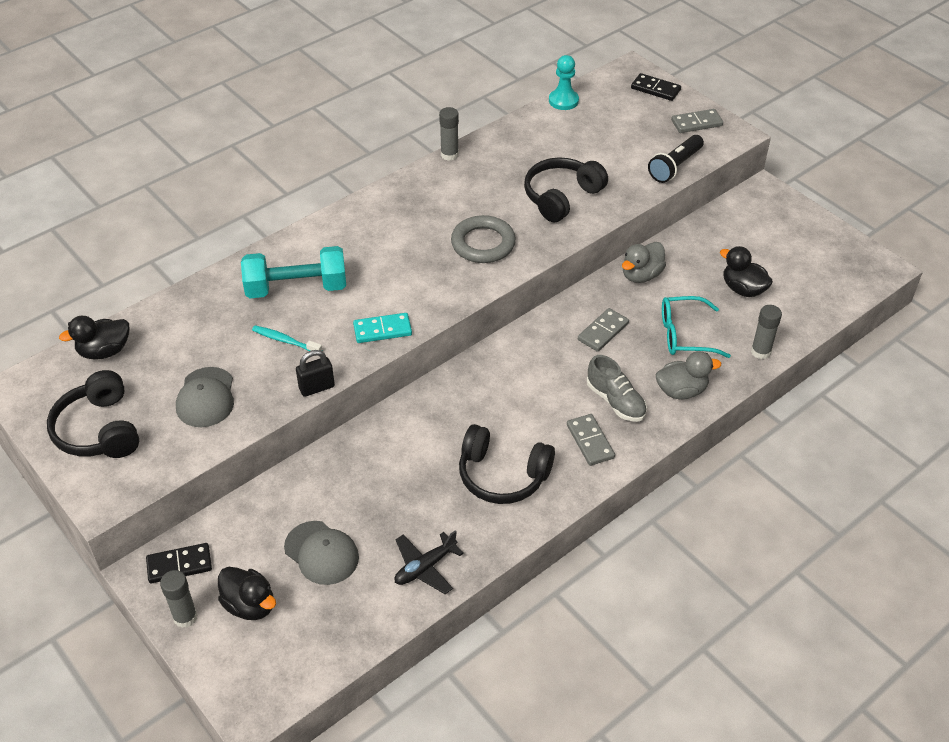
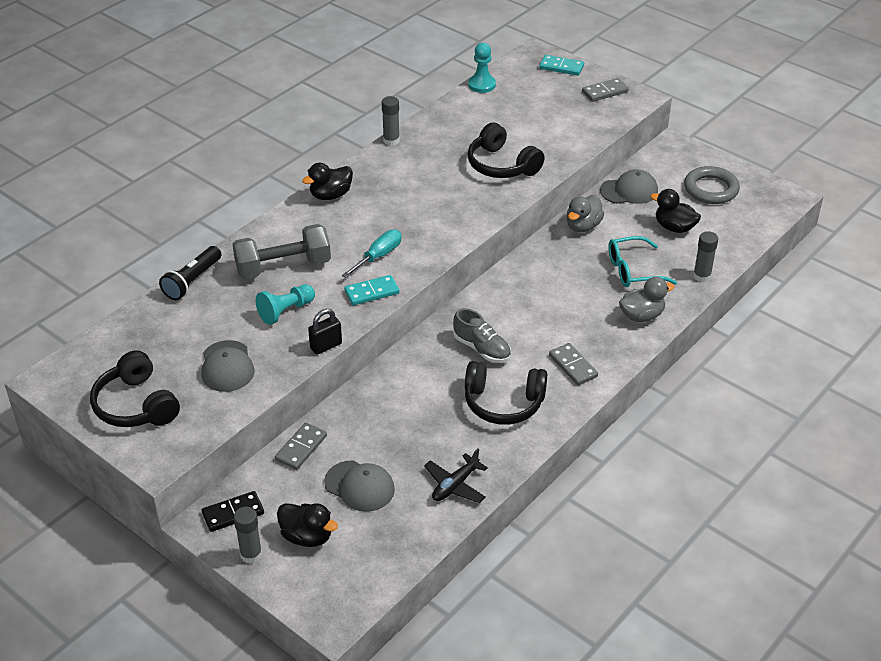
camera: 10 degrees left, 5 degrees down
(104, 351) = (120, 340): black duck -> black duck (330, 195)
(285, 340) = (286, 311): turquoise toothbrush -> turquoise pawn
(296, 288) = (283, 267): turquoise dumbbell -> grey dumbbell
(400, 288) = (378, 256): none -> turquoise screwdriver
(483, 243) = (442, 211): grey ring -> grey ring (711, 189)
(561, 197) = (501, 165): black headphones -> black headphones turned 75 degrees counterclockwise
(603, 331) = (561, 276): grey domino -> grey domino (301, 448)
(615, 401) = (587, 331): grey shoe -> grey shoe (482, 349)
(655, 89) = (561, 67): black domino -> turquoise domino
(675, 167) = (595, 130): black flashlight -> black flashlight (192, 281)
(702, 239) = (629, 191): none -> grey cap

